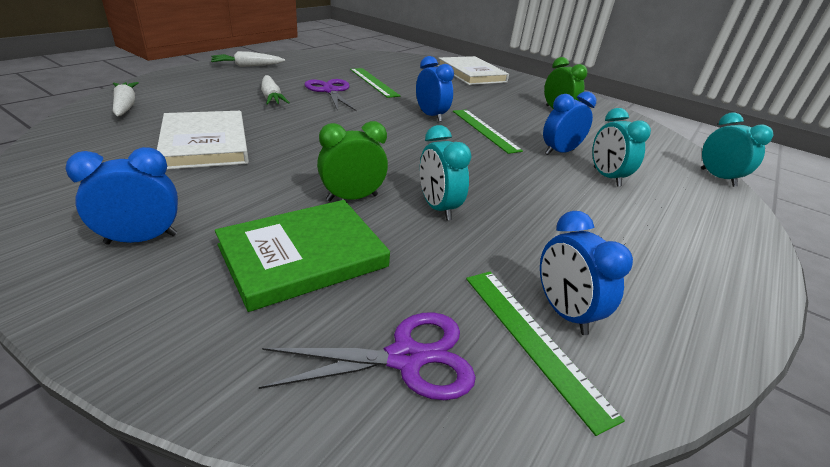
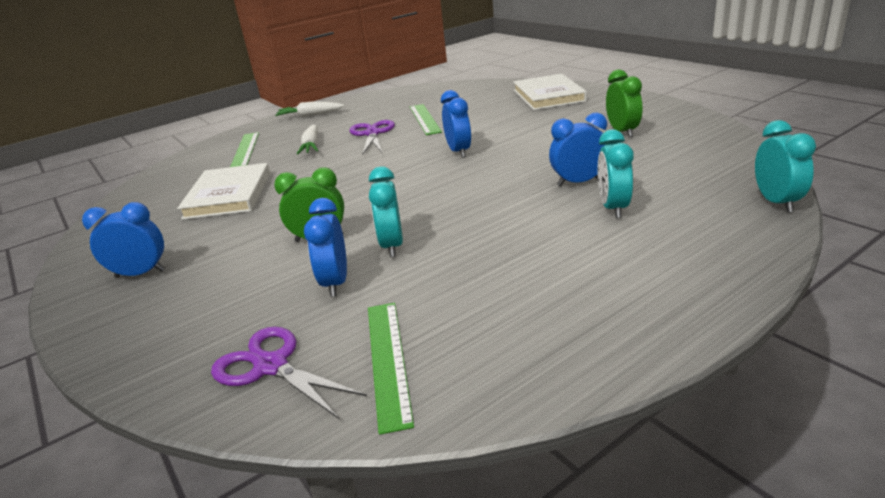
camera: 25 degrees right, 5 degrees down
(125, 105) = (187, 165): white carrot -> none
(303, 256) = (246, 287): green book -> none
(406, 358) = (271, 366): purple scissors -> purple scissors turned 150 degrees counterclockwise
(485, 130) = (508, 162): green ruler -> green ruler (245, 150)
(563, 312) = (437, 340): blue clock -> blue clock (335, 283)

